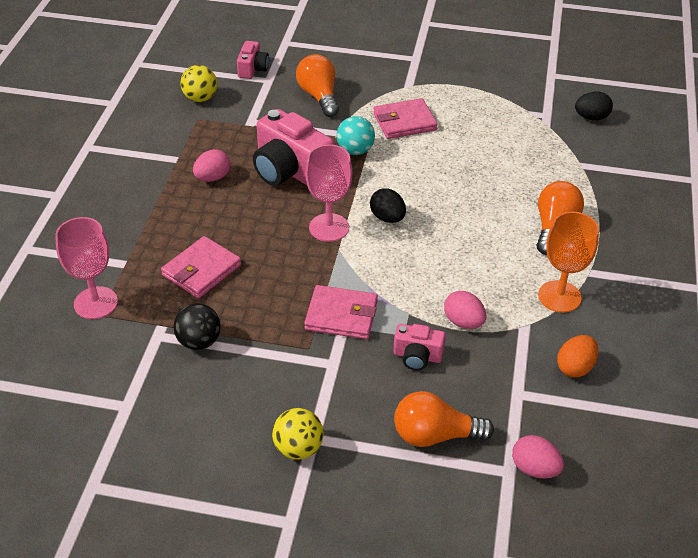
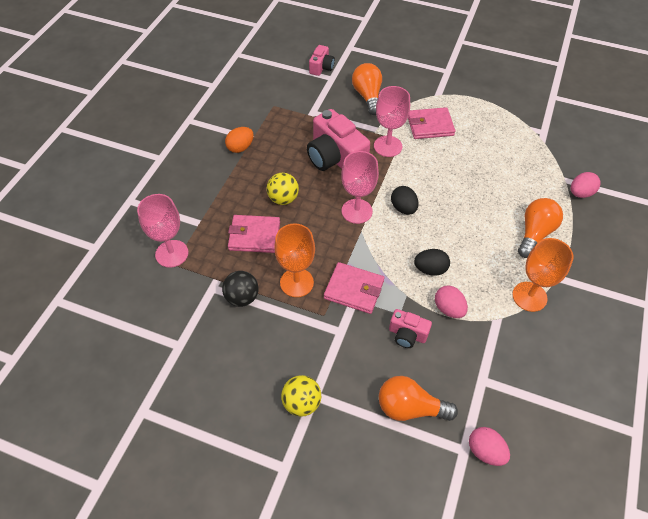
camera: 10 degrees right, 10 degrees up
(200, 98) = (278, 88): yellow ball -> yellow ball (283, 199)
(201, 270) = (254, 236): pink wallet -> pink wallet turned 45 degrees clockwise
(212, 178) = (276, 157): pink egg -> pink egg (580, 193)
(266, 316) = (296, 282): none -> orange goblet
(355, 150) = (388, 146): turquoise ball -> pink goblet
(575, 367) = (532, 363): orange egg -> orange egg (240, 147)
(591, 117) = (579, 138): black egg -> black egg (430, 269)

